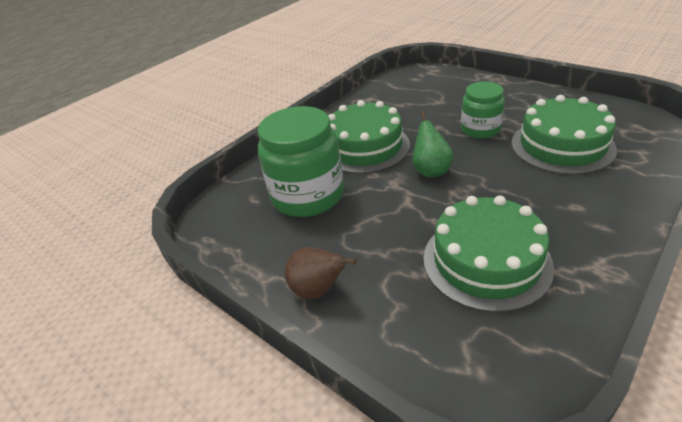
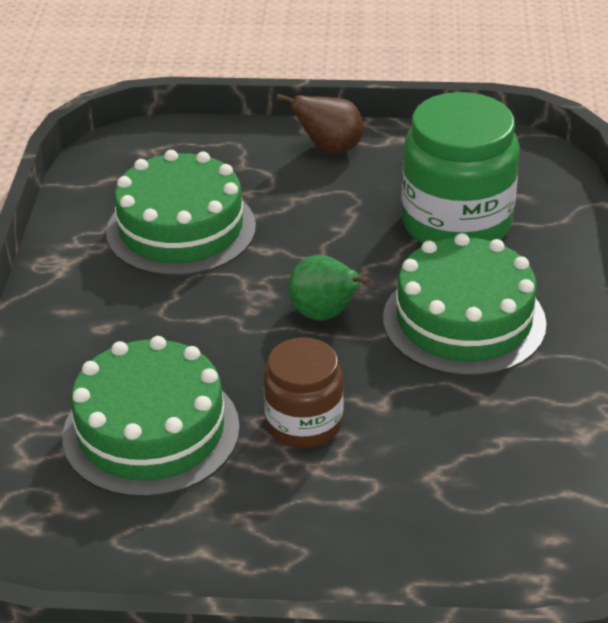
camera: 140 degrees right, 0 degrees up
(480, 129) = (304, 424): green jar -> brown jar

